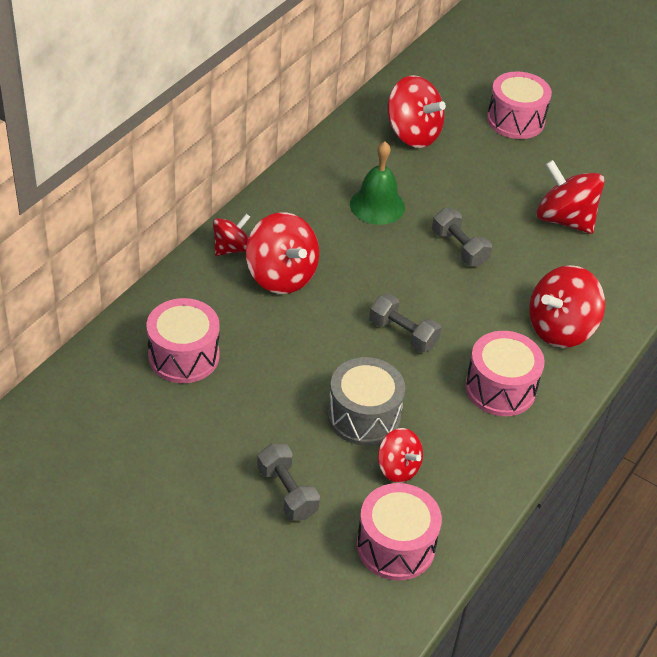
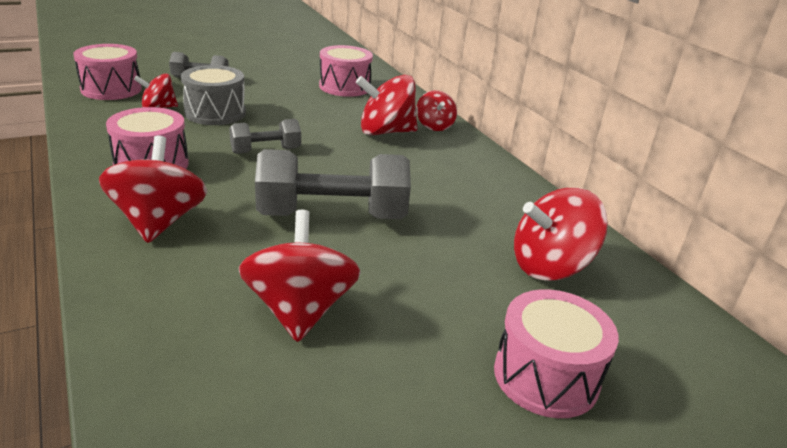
camera: 120 degrees right, 15 degrees down
(377, 205) = (436, 198): green bell -> none
(459, 248) = (332, 215): grey dumbbell -> grey dumbbell, size x1.86
(564, 220) = (300, 310): red spinning top -> red spinning top turned 75 degrees counterclockwise

